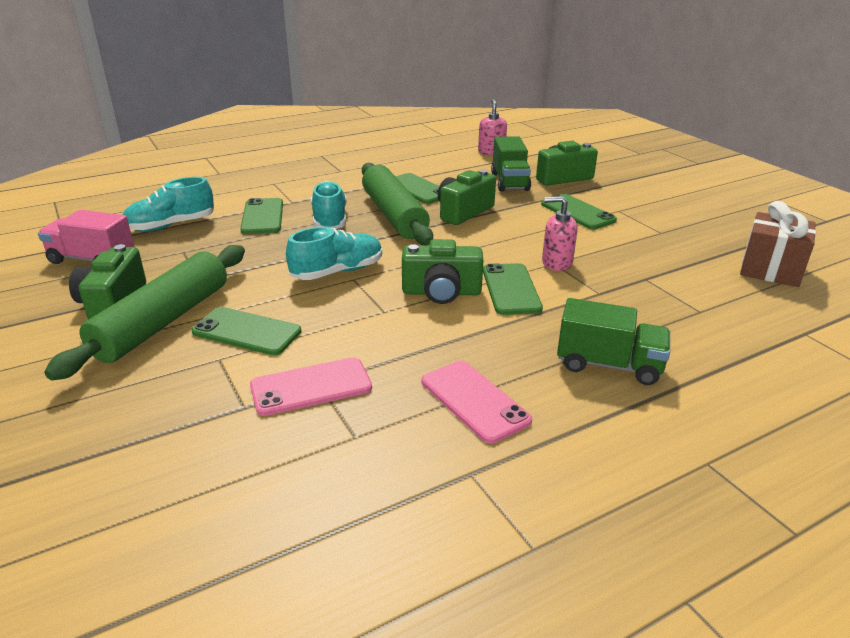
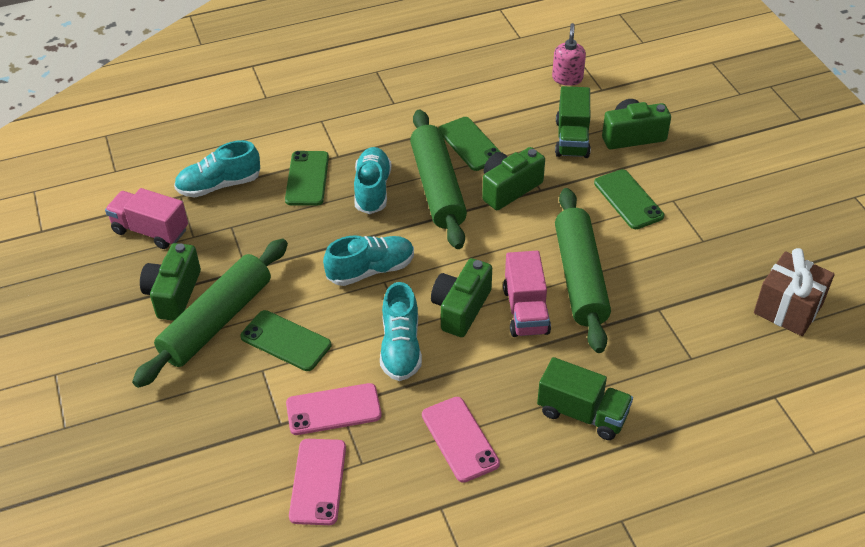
camera: 10 degrees right, 15 degrees up
(299, 462) = (318, 481): none -> pink phone
(382, 327) = (401, 347): none -> turquoise shoe
(441, 292) = (461, 308): green camera -> green camera turned 105 degrees clockwise
(511, 289) = (526, 311): green phone -> pink truck
(556, 263) = (580, 277): pink soap dispenser -> green rolling pin

